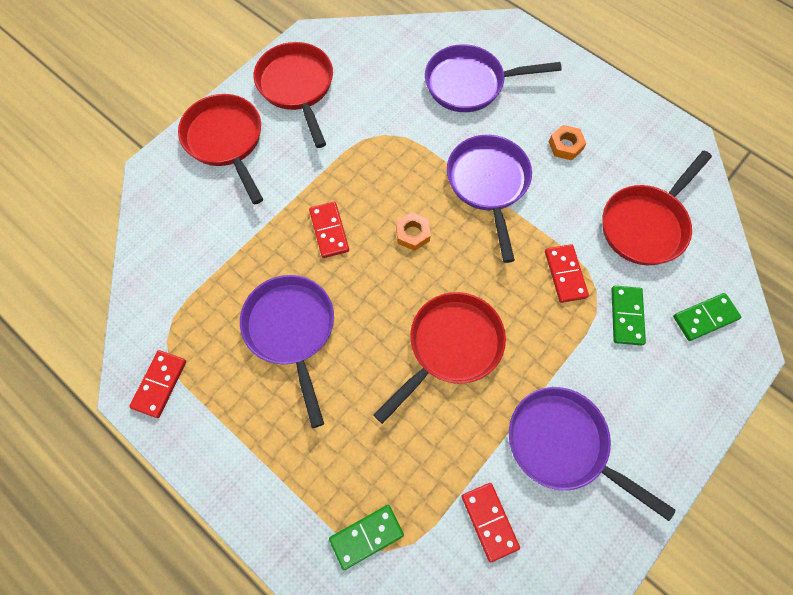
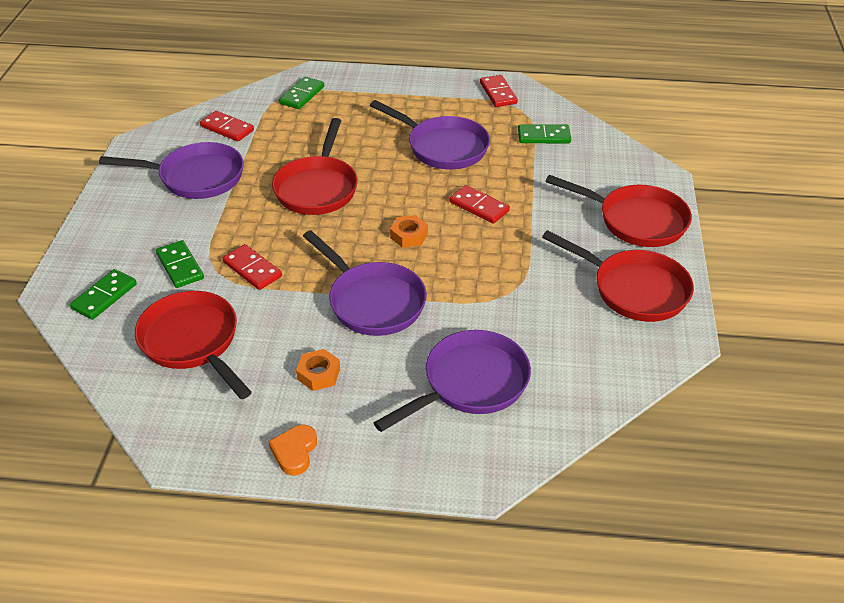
camera: 145 degrees right, 25 degrees down
(188, 284) = (544, 136): none -> green domino
(611, 100) = (294, 452): none -> orange heart
(645, 225) = (192, 342): red pan -> red pan turned 45 degrees counterclockwise

